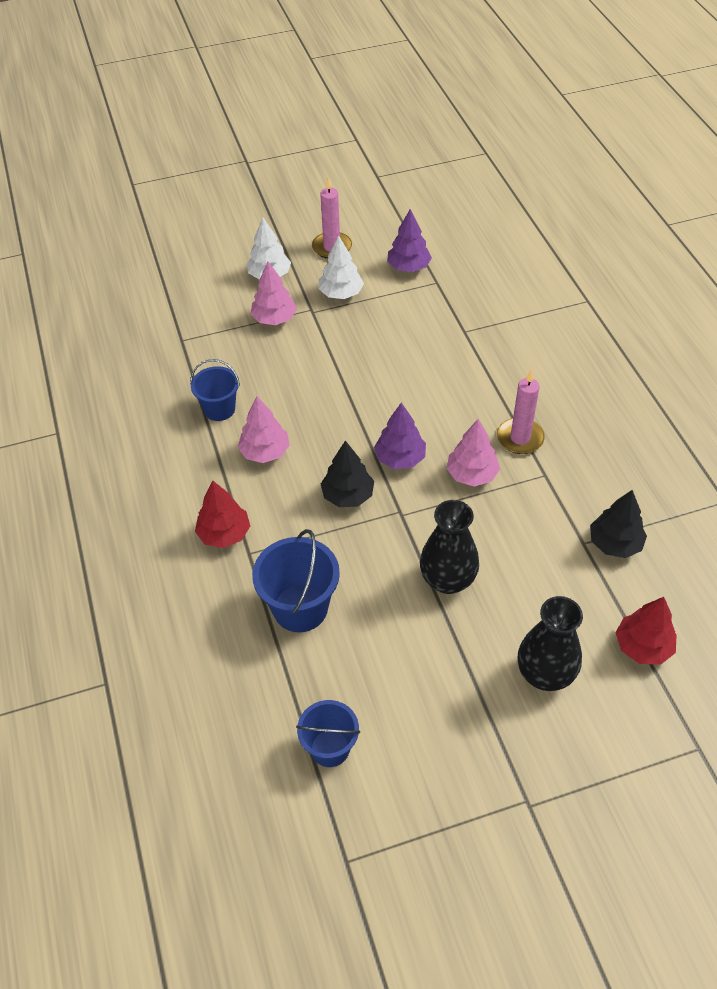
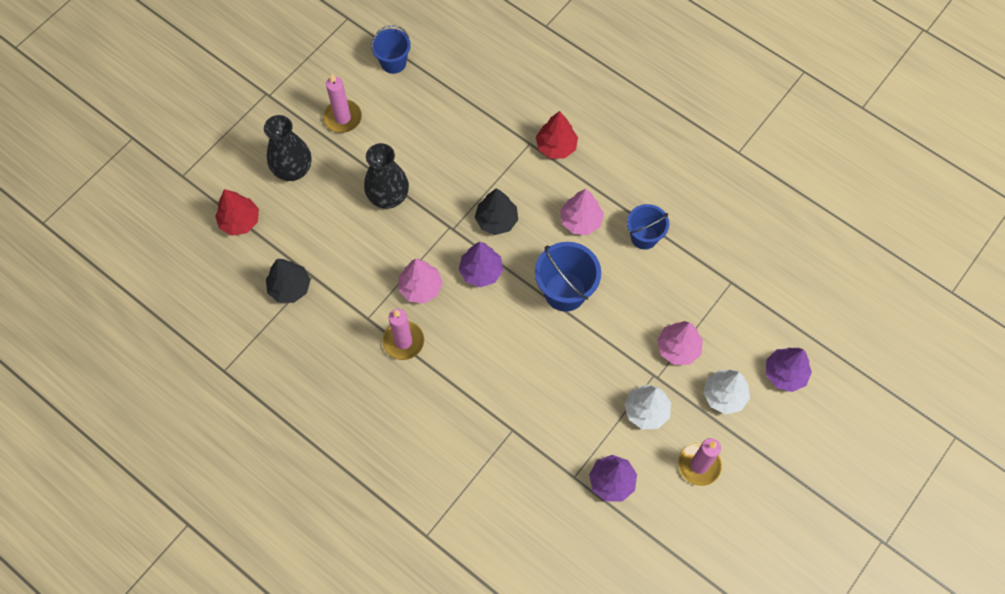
camera: 145 degrees right, 15 degrees up
(208, 266) = (785, 373): none -> purple tree
(300, 608) = (469, 127): blue bucket -> blue bucket (565, 292)
(444, 707) = (343, 118): none -> pink candle

